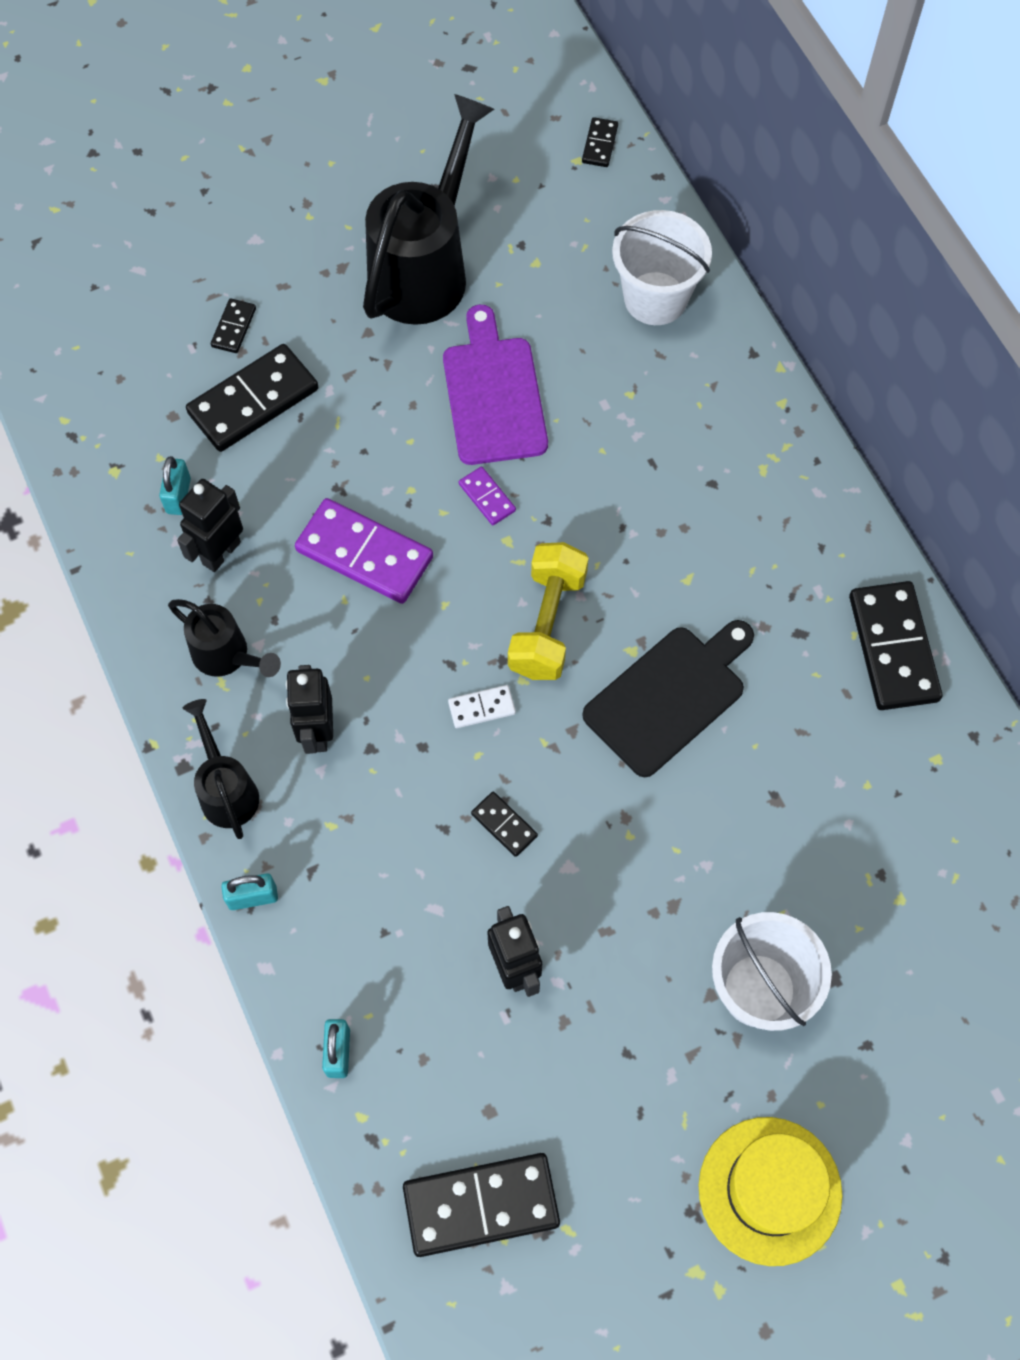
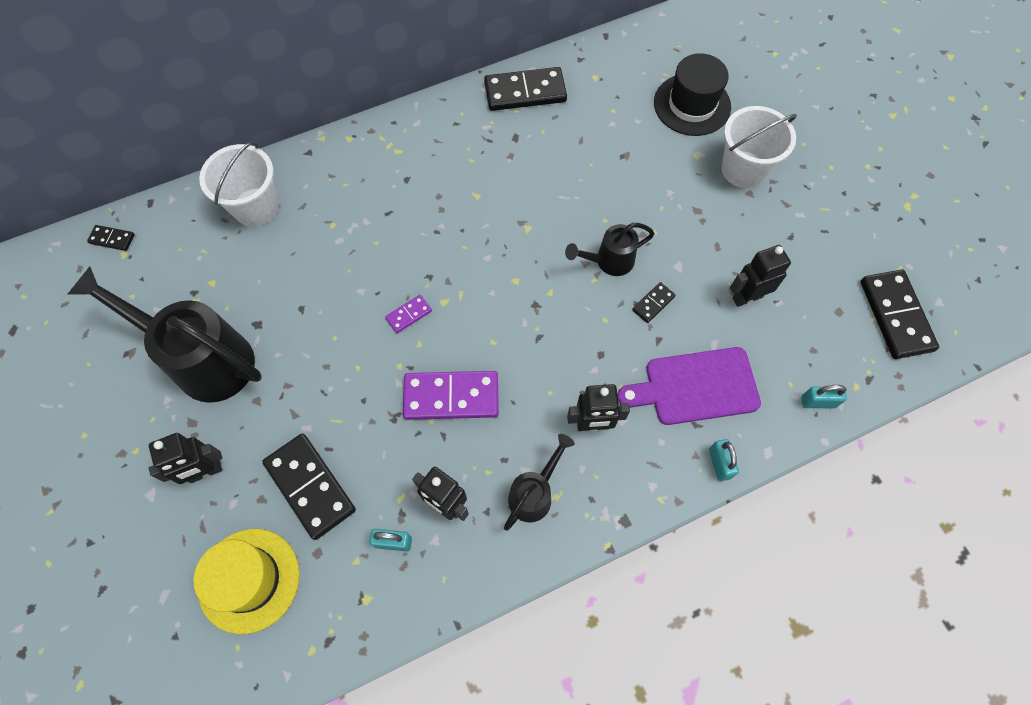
camera: 90 degrees left, 0 degrees up
(226, 790) = (641, 487): black watering can -> black watering can (609, 261)
(234, 327) = (237, 507): black domino -> none
(278, 290) = (205, 472): none -> black robot
(364, 554) = (451, 397): purple domino -> purple domino turned 60 degrees clockwise
(482, 708) = (571, 317): white domino -> none
(493, 394) = (323, 311): purple cutting board -> purple cutting board (695, 386)
(547, 624) = (508, 277): yellow dumbbell -> none
(669, 696) = (559, 208): black cutting board -> none
(770, 1190) = (856, 169): yellow hat -> yellow hat (249, 580)
(890, 916) = (692, 105): none -> black hat

